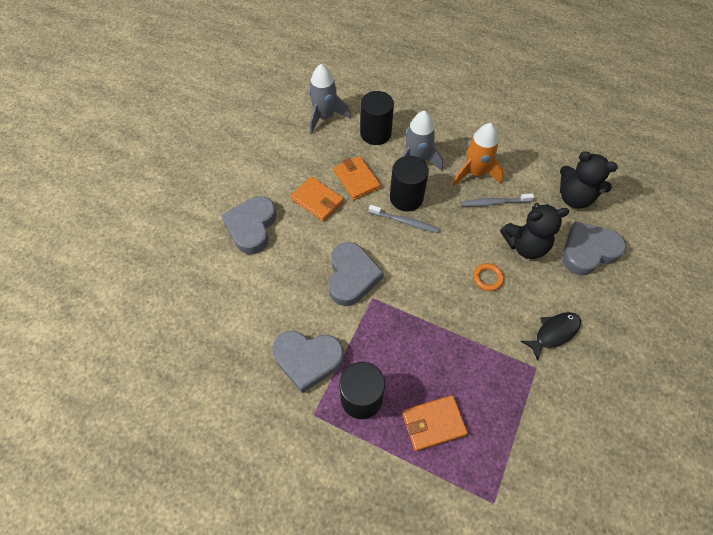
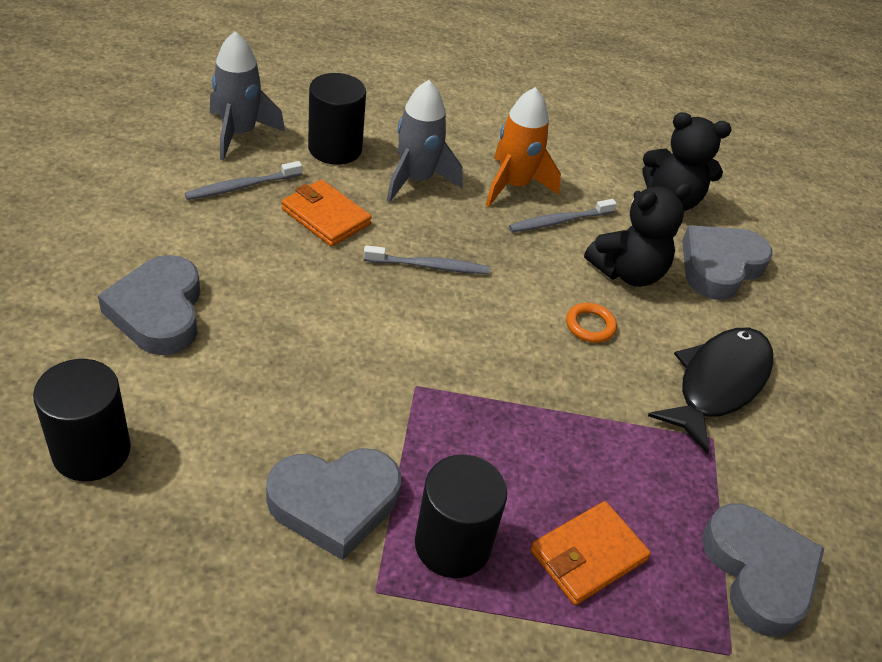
camera: 25 degrees left, 15 degrees down
(316, 153) = (241, 187): none -> grey toothbrush
(317, 200) = (267, 255): orange wallet -> none
(352, 276) = (368, 359): grey heart -> grey heart (758, 572)
(406, 198) = (419, 232): black cylinder -> black cylinder (91, 451)
(554, 333) = (718, 384): black fish -> black fish, size x1.62

